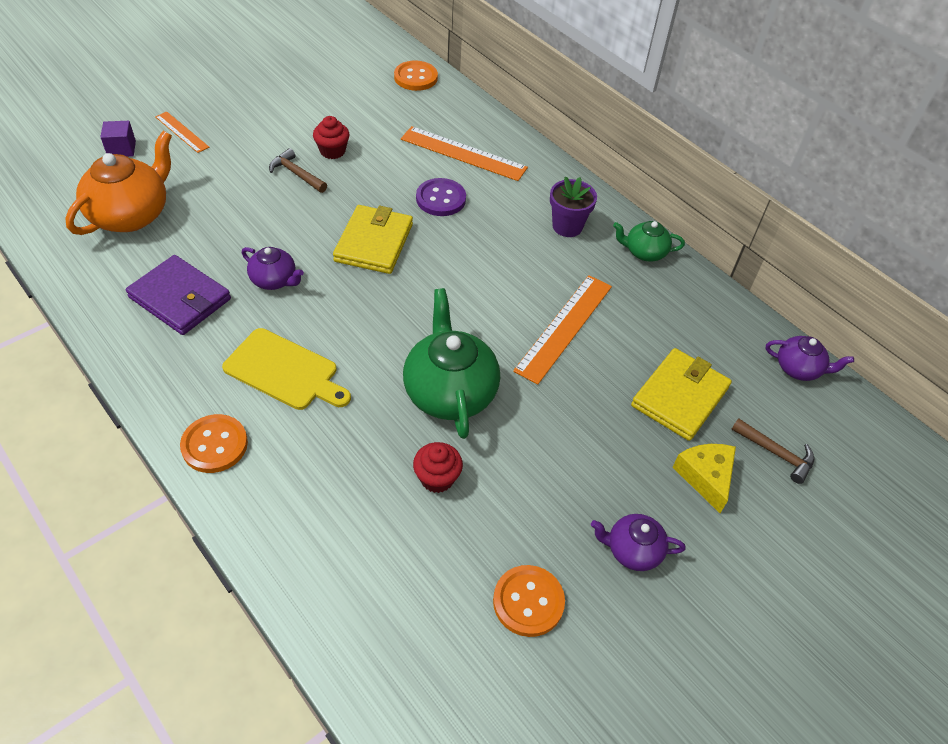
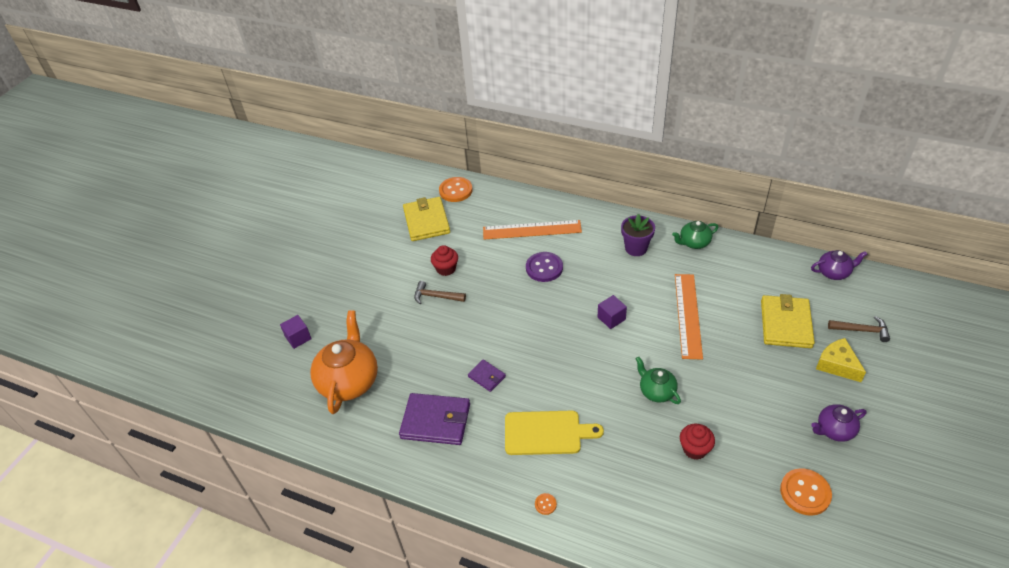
camera: 20 degrees left, 5 degrees down
(182, 132) = (330, 305): orange ruler -> none
(214, 445) = (545, 504): orange button -> orange button, size x0.46
(274, 280) = (486, 377): purple teapot -> purple wallet
(374, 243) = (528, 319): yellow wallet -> yellow wallet (426, 221)
(450, 391) = (656, 391): green teapot -> green teapot, size x0.54
(469, 287) = (611, 318): none -> purple cube

